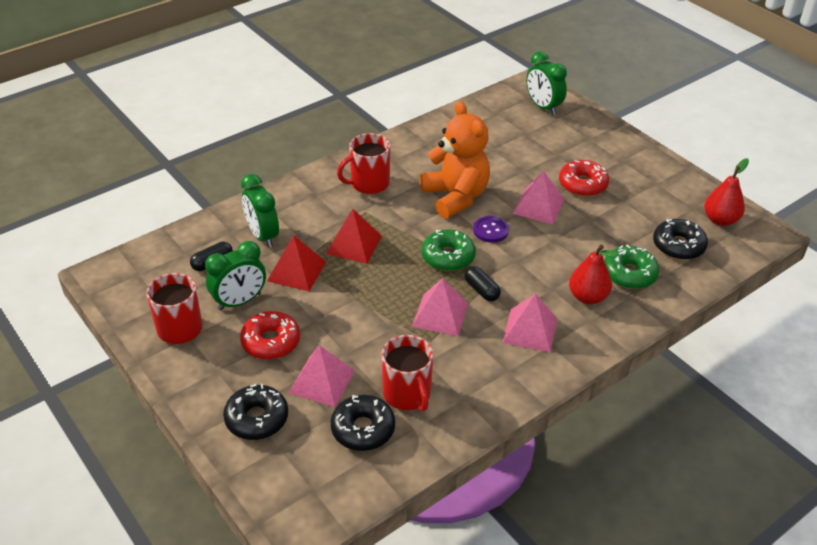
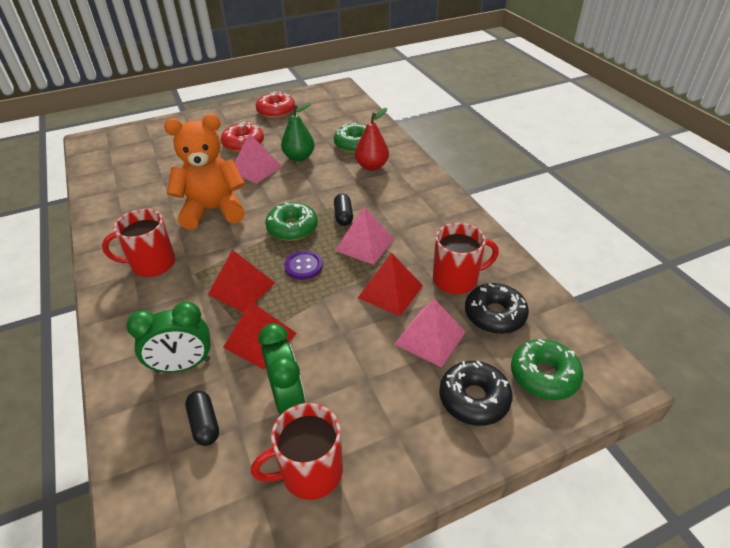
camera: 75 degrees left, 0 degrees up
(271, 342) = (363, 375): red donut -> red donut (276, 111)
(291, 470) = (544, 375): none -> green donut
(369, 183) = (152, 264): red mug -> red mug turned 90 degrees clockwise
(376, 344) = (390, 291): none -> red pyramid
(481, 290) = (343, 216): black capsule -> black capsule turned 75 degrees counterclockwise
(490, 230) = (271, 198): purple button -> purple button (303, 266)
(530, 330) = (398, 199): pink pyramid -> none
(543, 107) = (127, 142): green clock -> none
(576, 233) = (299, 157): none -> green pear
(678, 246) = (335, 120): black donut -> none
(720, 220) = (317, 100): red pear -> none

